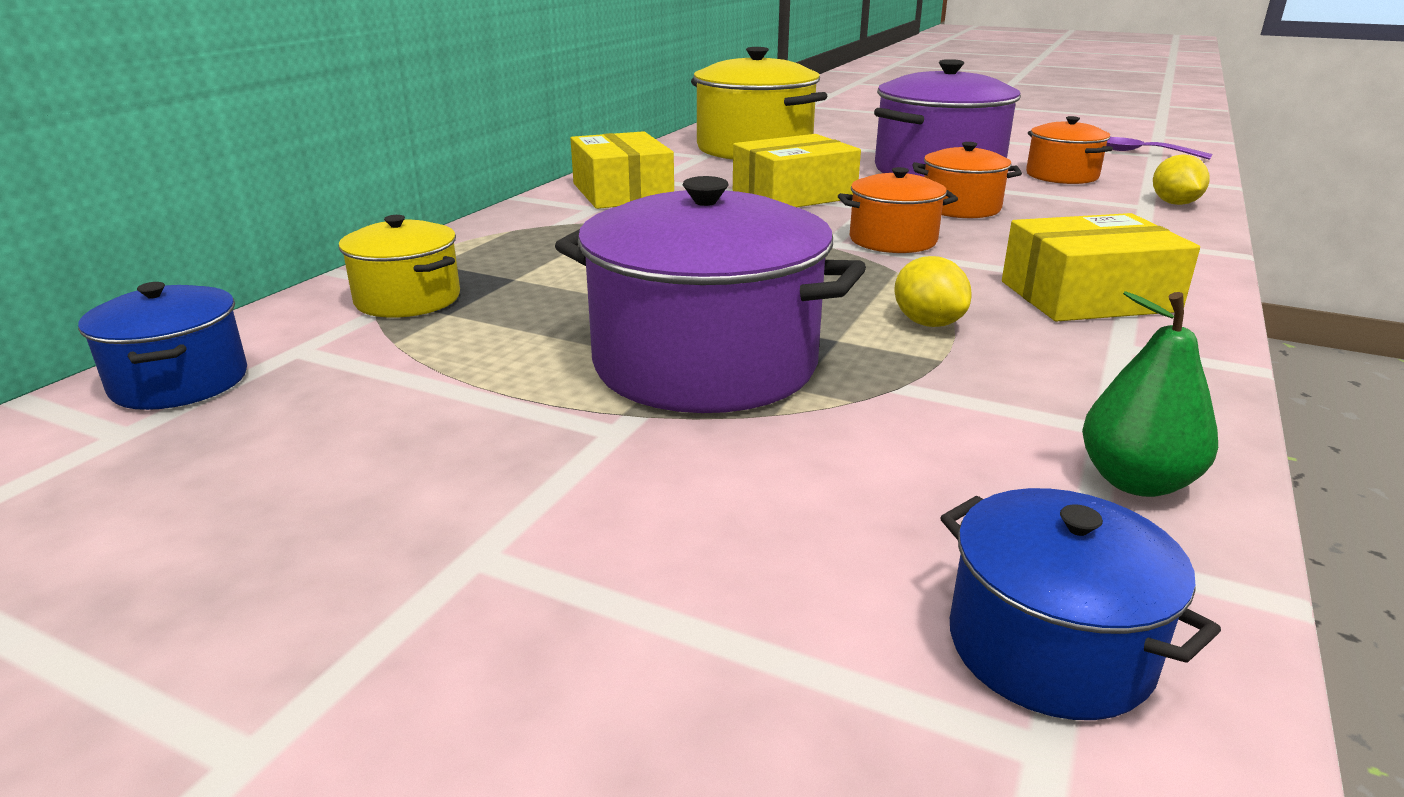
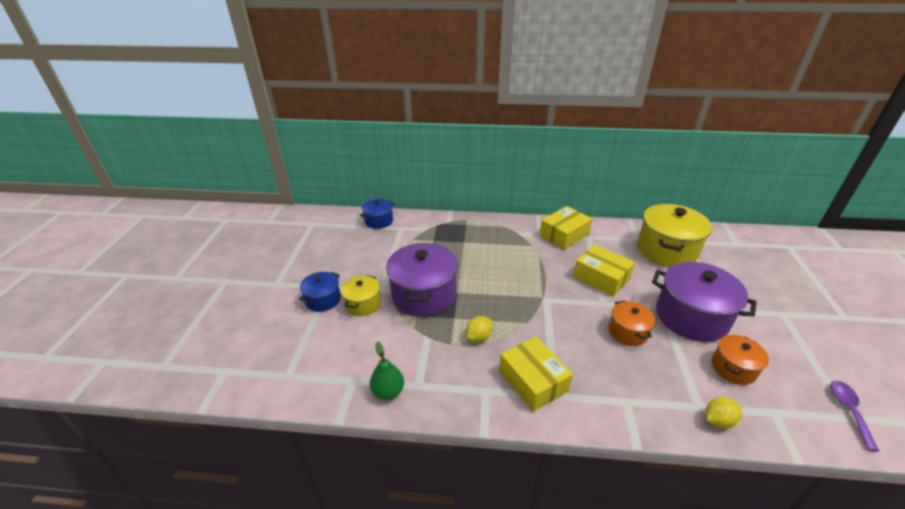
camera: 70 degrees right, 10 degrees up
(408, 299) = (438, 230): yellow pot -> yellow pot (363, 304)
(892, 240) = (562, 316): orange pot -> none
(1049, 647) = (315, 374): blue pot -> blue pot (323, 299)

